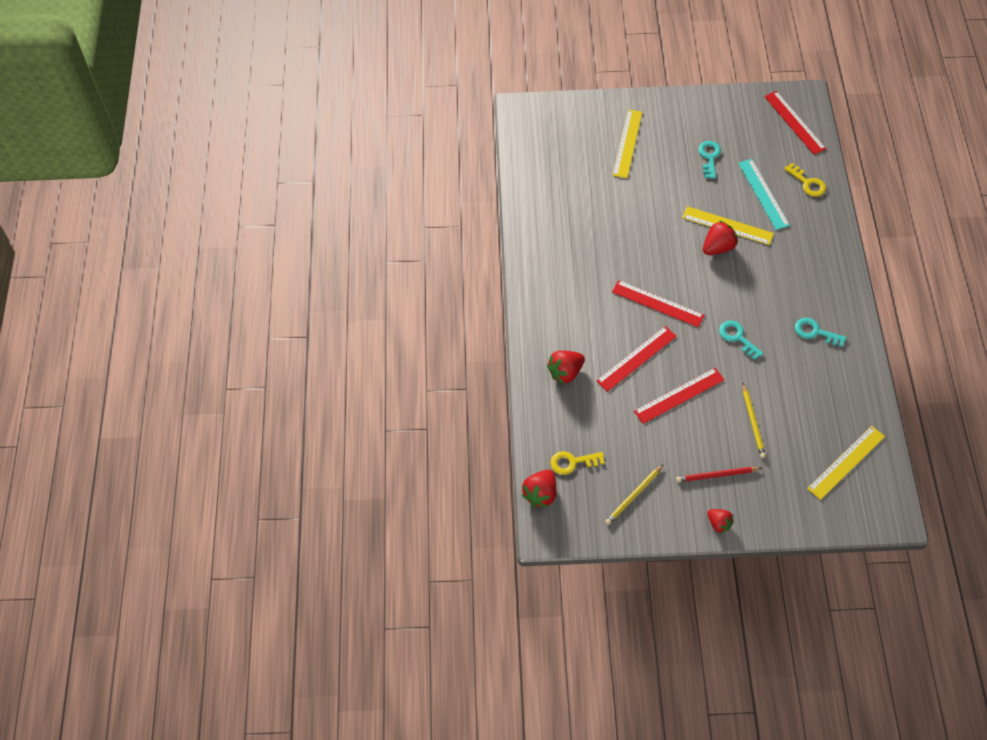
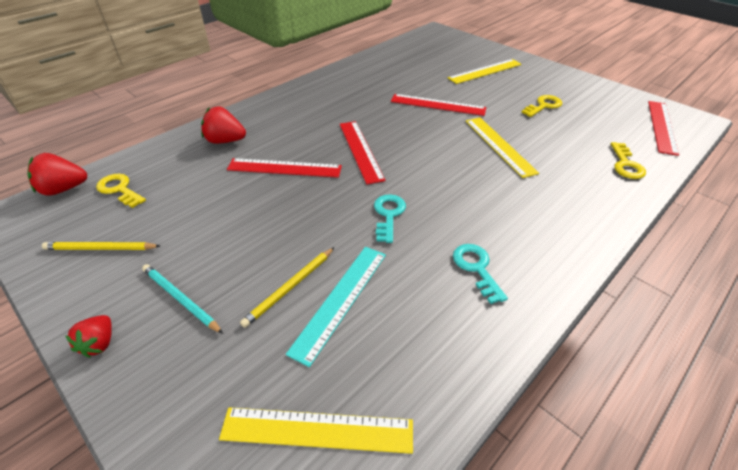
camera: 45 degrees right, 15 degrees down
(679, 395) = (268, 214): red ruler -> red ruler (437, 105)
(709, 157) = (543, 106): turquoise key -> yellow key
(716, 475) = (180, 299): red pencil -> turquoise pencil
(718, 247) = (469, 152): red strawberry -> none
(763, 194) = (565, 147): turquoise ruler -> turquoise ruler (340, 300)

